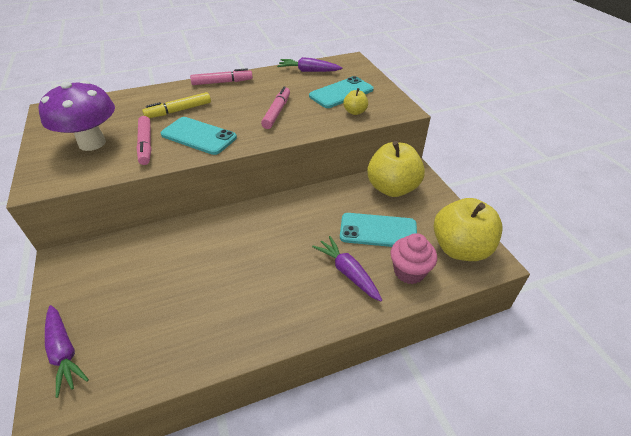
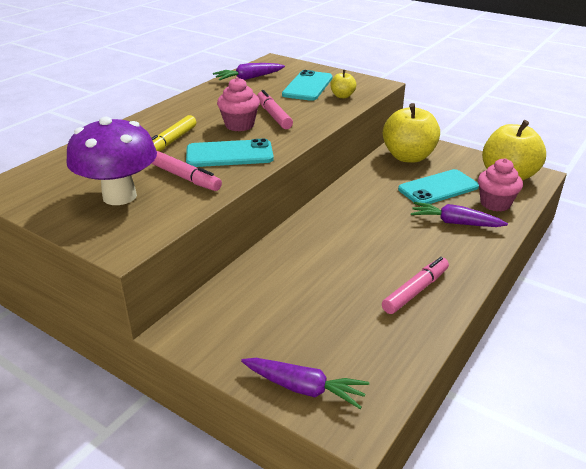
camera: 35 degrees left, 10 degrees down
(222, 82) = (174, 109): pink marker -> pink marker (415, 291)
(241, 112) = (239, 125): none -> pink cupcake

